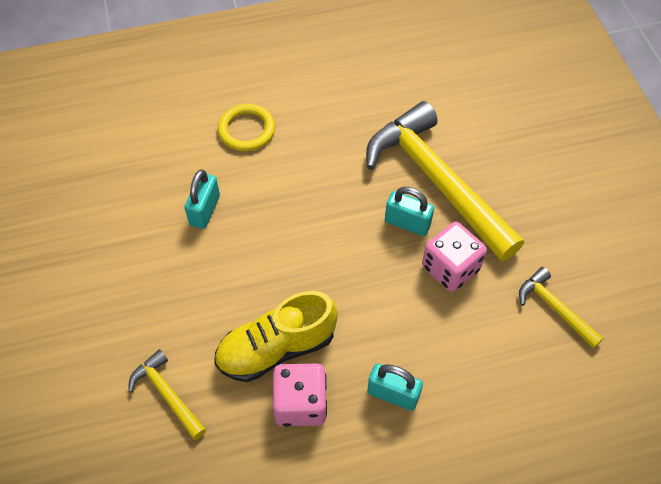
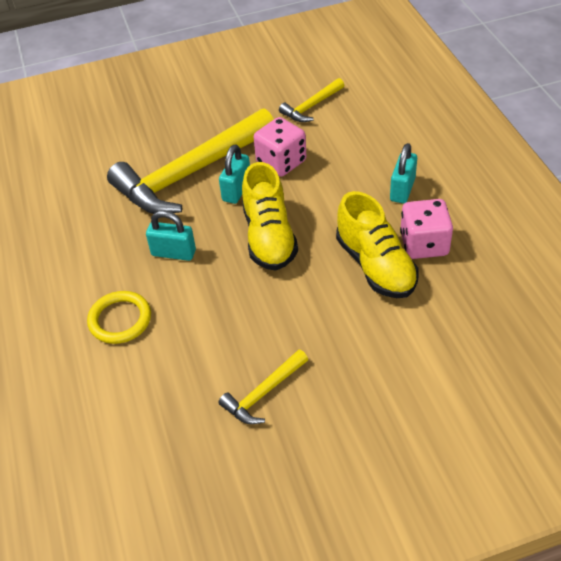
camera: 90 degrees left, 10 degrees down
(167, 394) = (437, 339): yellow hammer -> yellow hammer (263, 393)
(205, 210) = (227, 341): turquoise padlock -> turquoise padlock (173, 253)
(333, 250) = (269, 237): none -> yellow shoe

